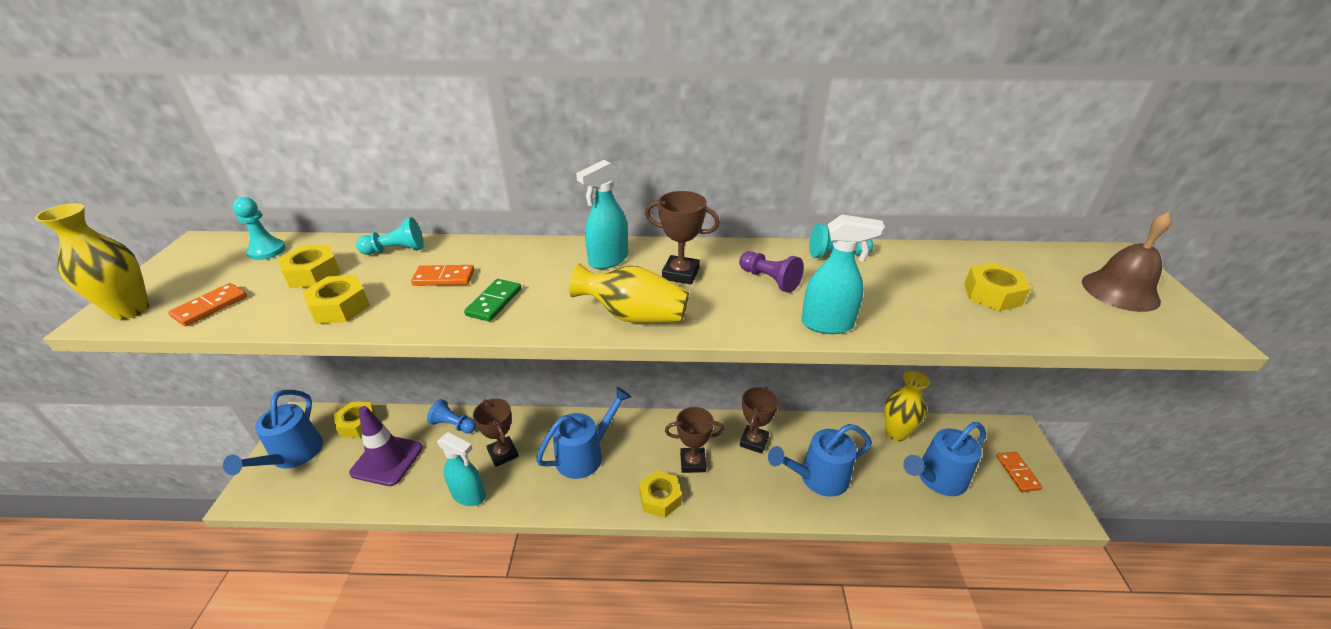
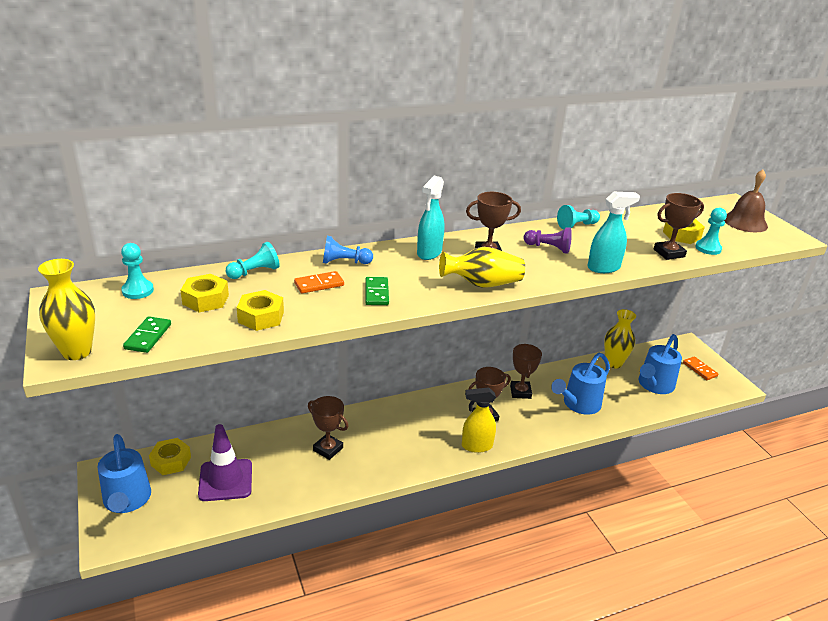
camera: 25 degrees left, 5 degrees down
(210, 306) = (148, 336): orange domino -> green domino
(454, 425) = (266, 439): blue pawn -> blue pawn (344, 262)
(469, 495) = (322, 484): turquoise spray bottle -> none
(585, 454) = (398, 432): blue watering can -> none
(660, 498) = (476, 446): yellow nut -> yellow spray bottle
(950, 320) = (669, 253): none -> brown trophy
(1025, 324) = (708, 248): none -> turquoise pawn

